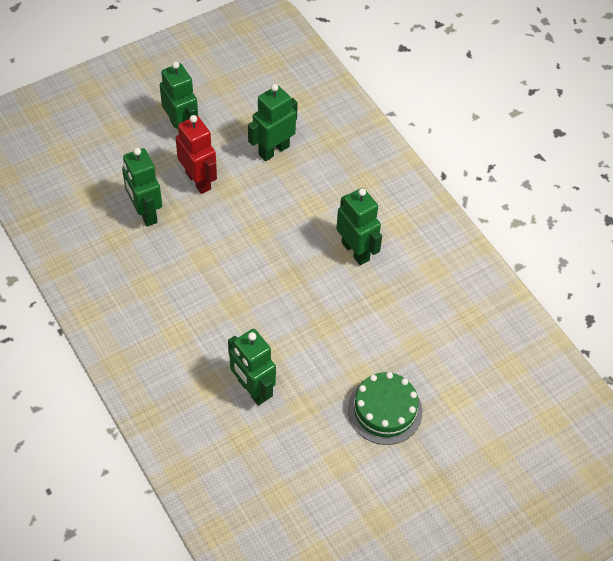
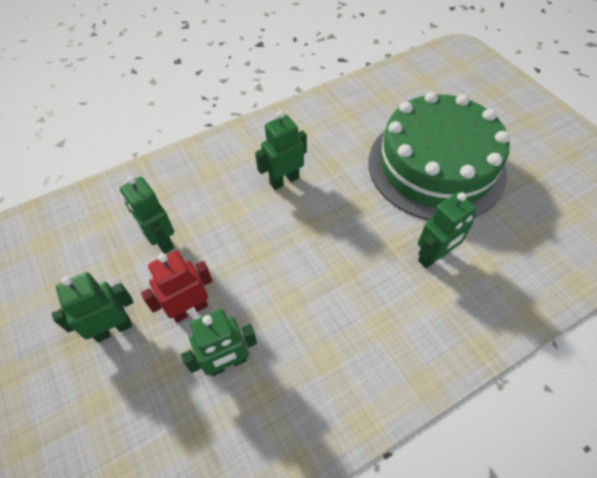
camera: 85 degrees left, 0 degrees up
(385, 410) = (436, 166): green cake -> green cake, size x2.29

